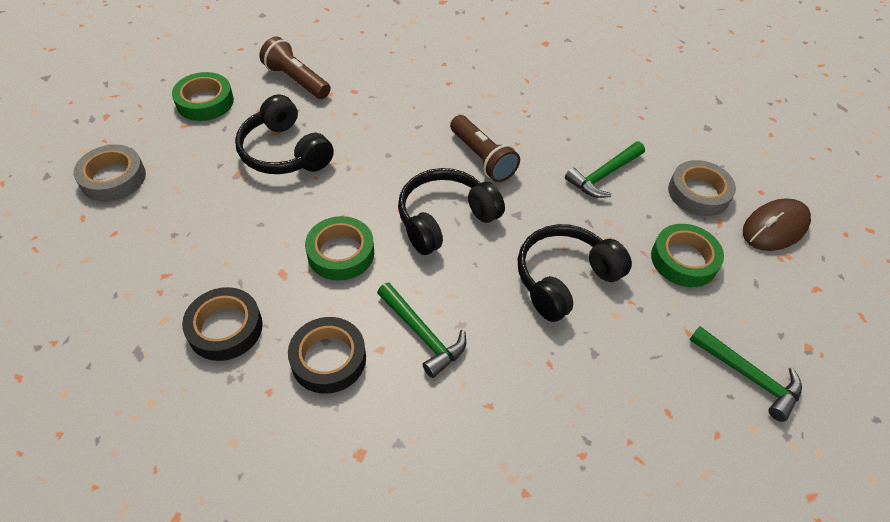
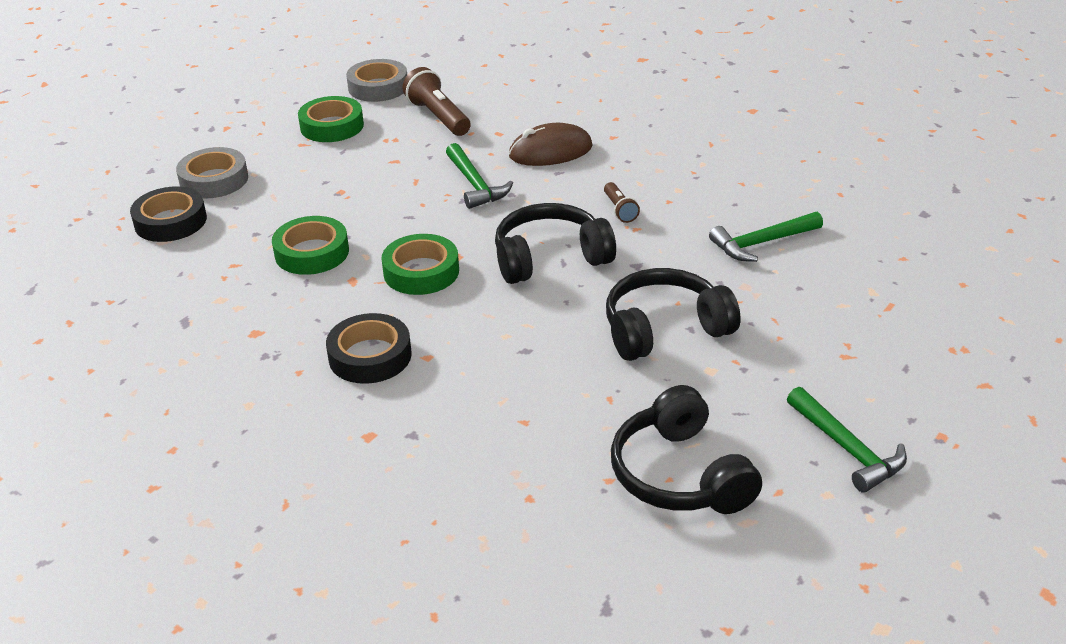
camera: 20 degrees right, 15 degrees down
(225, 328) = (276, 315): black tape -> black tape (170, 221)
(284, 152) = (398, 178): black headphones -> black headphones (679, 475)
(422, 334) = (478, 352): green hammer -> green hammer (475, 184)
(482, 158) = (619, 210): brown flashlight -> brown flashlight, size x0.56
(684, 260) = (822, 333): green tape -> green tape (312, 252)
(698, 193) = (876, 274): grey tape -> grey tape (378, 87)
(774, 228) = (961, 320): brown mouse -> brown mouse (550, 151)

